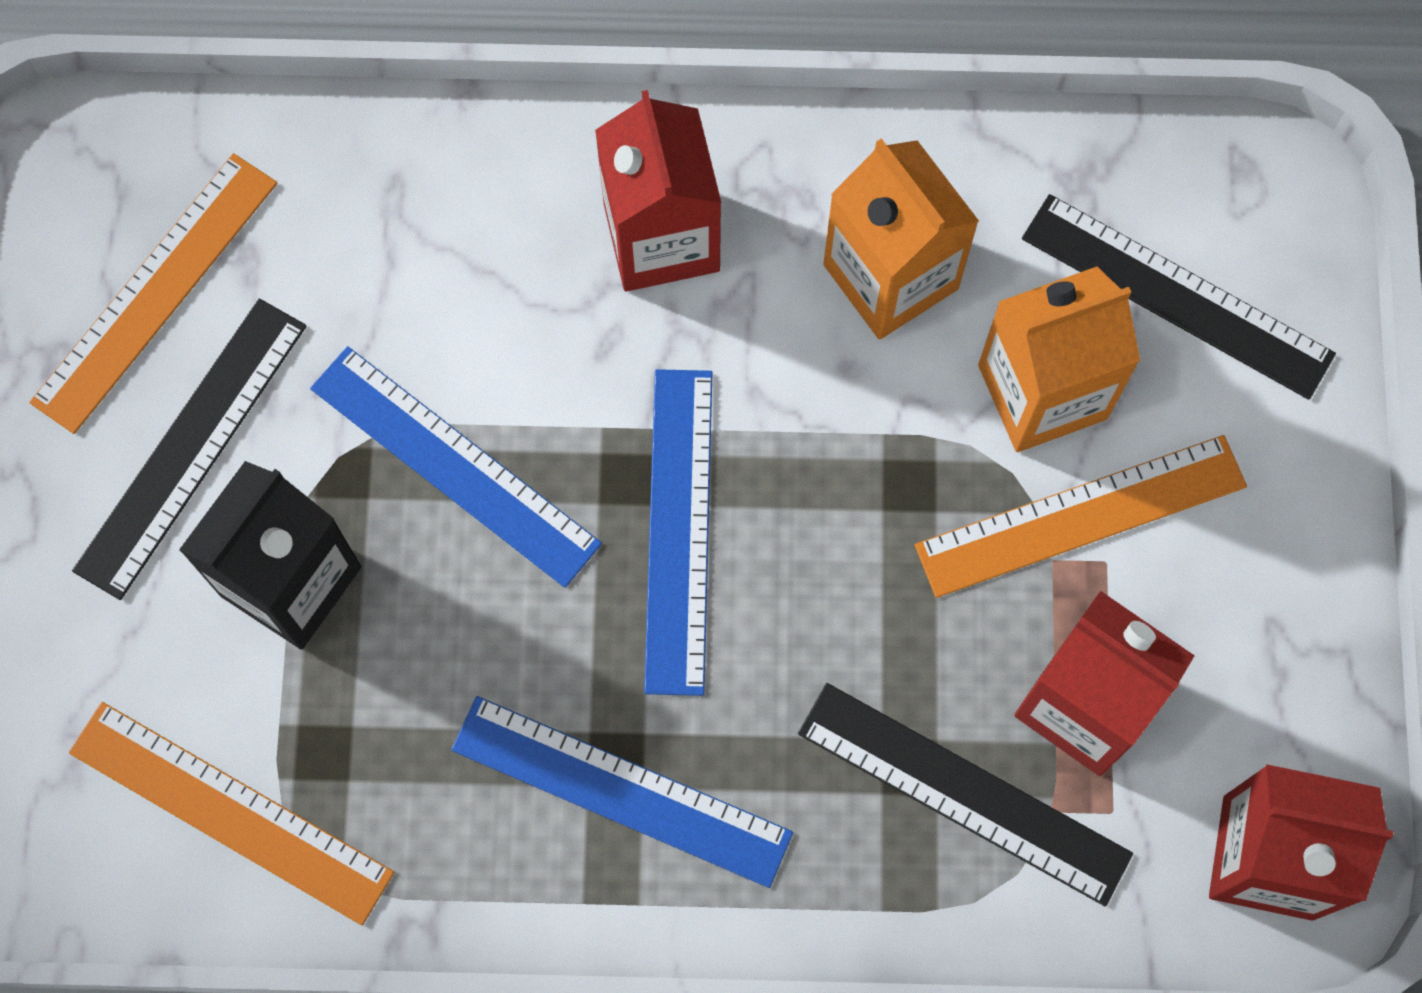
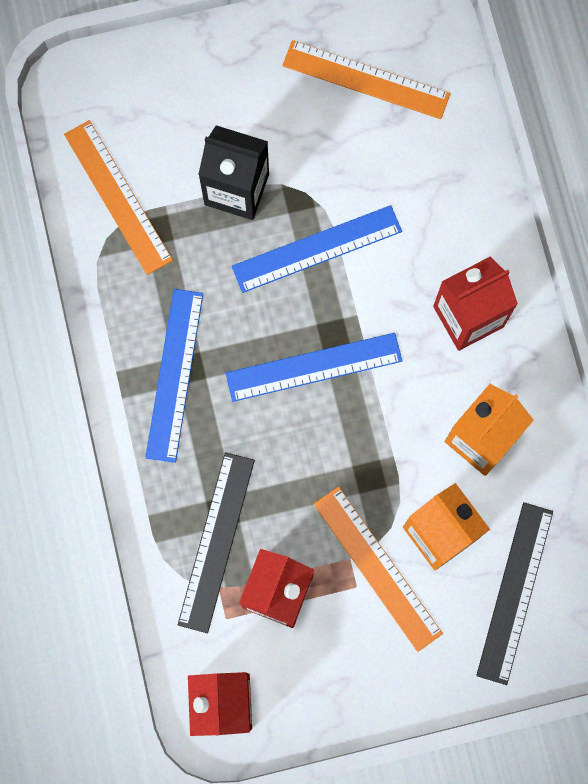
camera: 75 degrees right, 5 degrees up
(192, 447) = (291, 122): black ruler -> none
(231, 811) = (118, 196): orange ruler -> orange ruler turned 45 degrees counterclockwise
(455, 465) = (317, 249): blue ruler -> blue ruler turned 45 degrees clockwise

